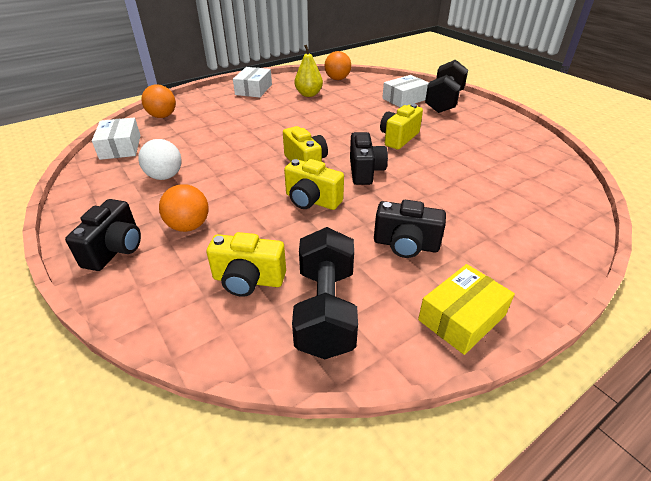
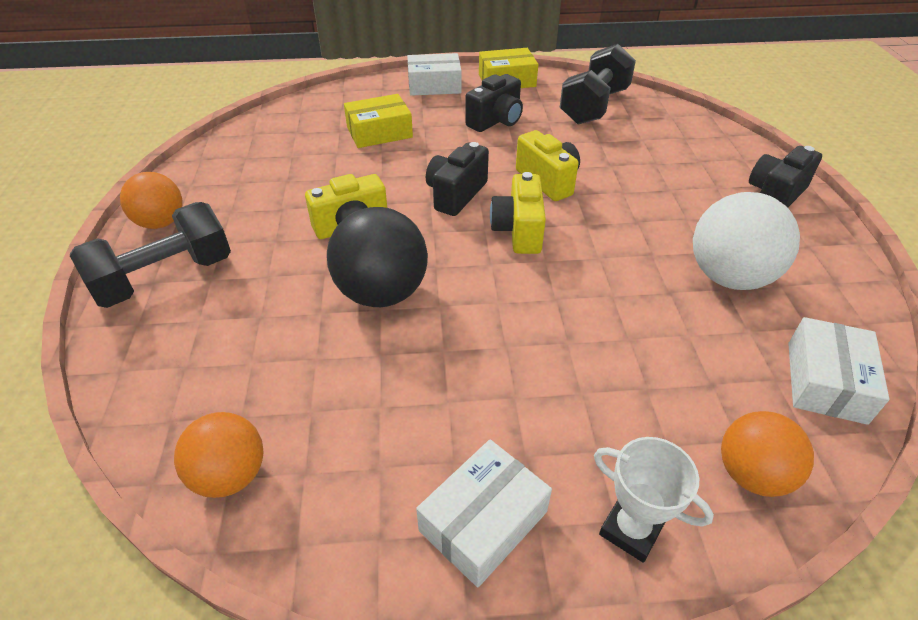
camera: 150 degrees left, 5 degrees up
(165, 176) = (729, 277): white ball -> white ball, size x1.54
(189, 226) = (695, 196): orange ball -> orange ball (161, 222)
(206, 98) = (631, 529): none -> white trophy
(248, 280) = (645, 137): yellow camera -> none
(308, 94) = (368, 423): yellow pear -> none
(347, 121) = (382, 293): none -> black ball
(404, 99) = (211, 315): white box -> white box (434, 85)
(405, 245) = (496, 121): black camera -> black camera turned 90 degrees clockwise
(478, 197) = (379, 132): none -> yellow box

